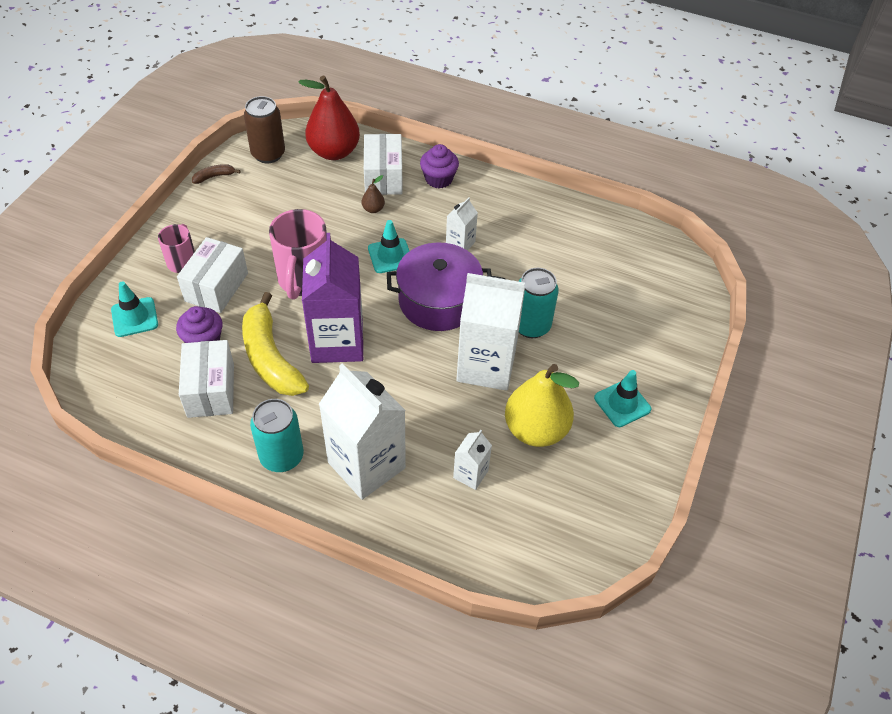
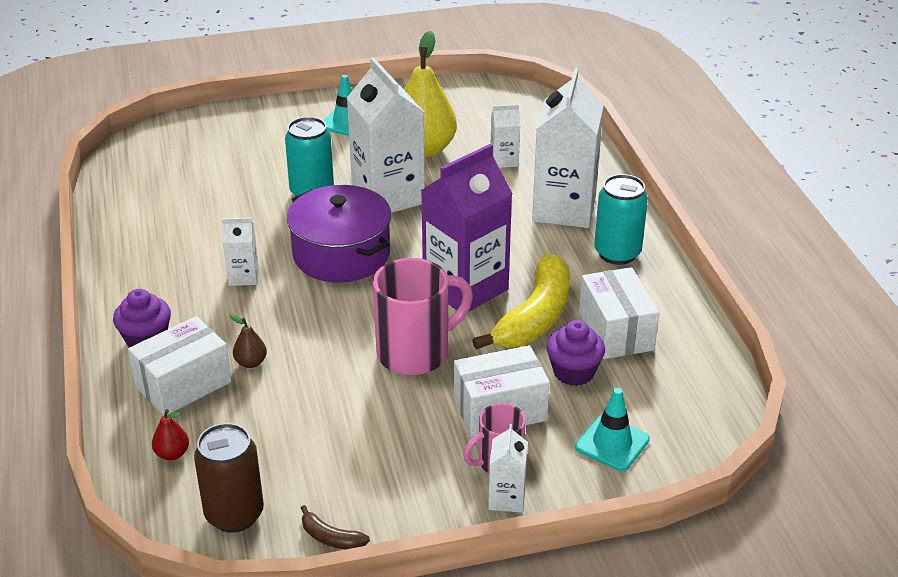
camera: 125 degrees left, 15 degrees down
(157, 249) = (506, 498): none -> white carton
(211, 390) = (615, 331): white box -> white box turned 60 degrees counterclockwise
(334, 152) = (172, 454): red pear -> red pear, size x0.41
(390, 256) = (313, 313): turquoise traffic cone -> none

